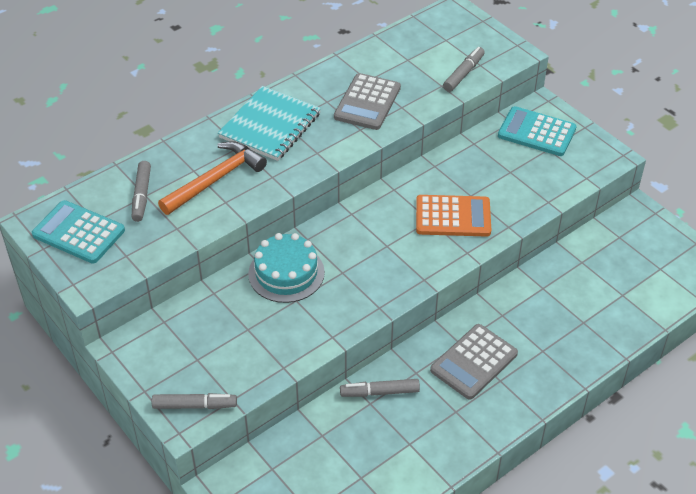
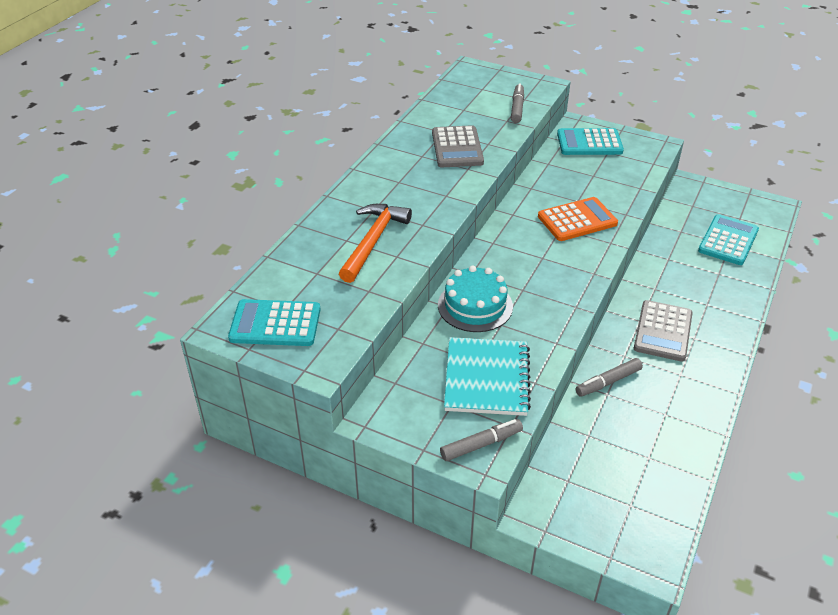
camera: 25 degrees left, 5 degrees down
(141, 195) = (313, 274): grey marker -> none
(270, 125) = (388, 186): turquoise notebook -> turquoise notebook (487, 378)
(624, 289) = (728, 240): none -> turquoise calculator

